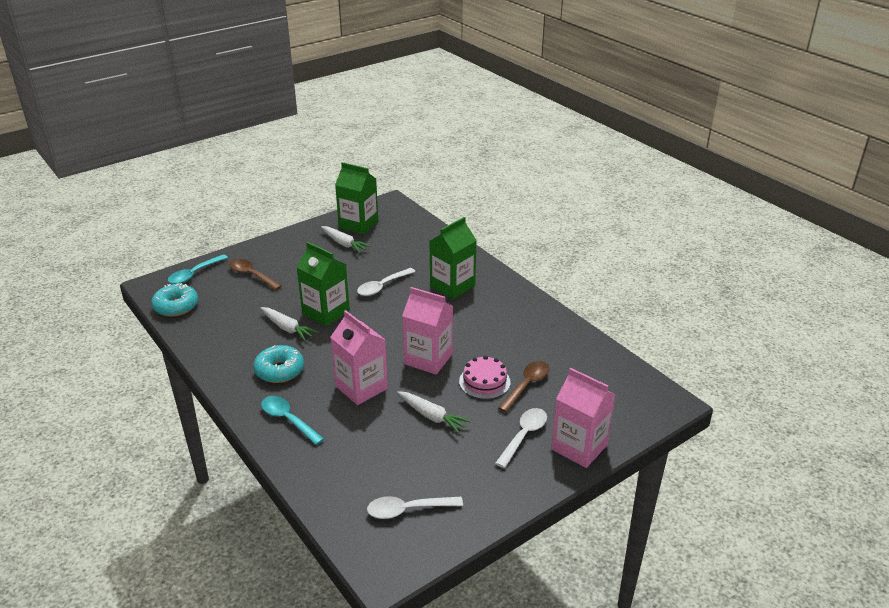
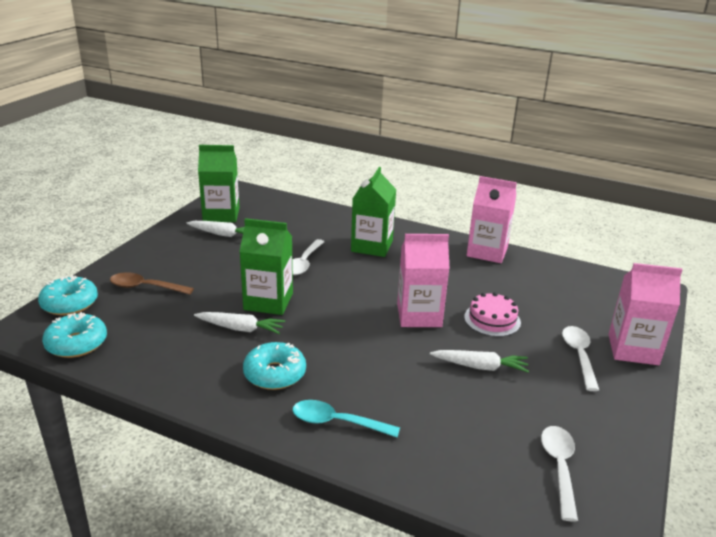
camera: 30 degrees left, 5 degrees down
(194, 274) = (70, 303): turquoise spoon -> turquoise donut
(361, 387) = (382, 362): pink carton -> pink carton (487, 252)
(408, 510) = (559, 467): white spoon -> white spoon turned 135 degrees clockwise
(526, 385) = (531, 311): brown spoon -> none

